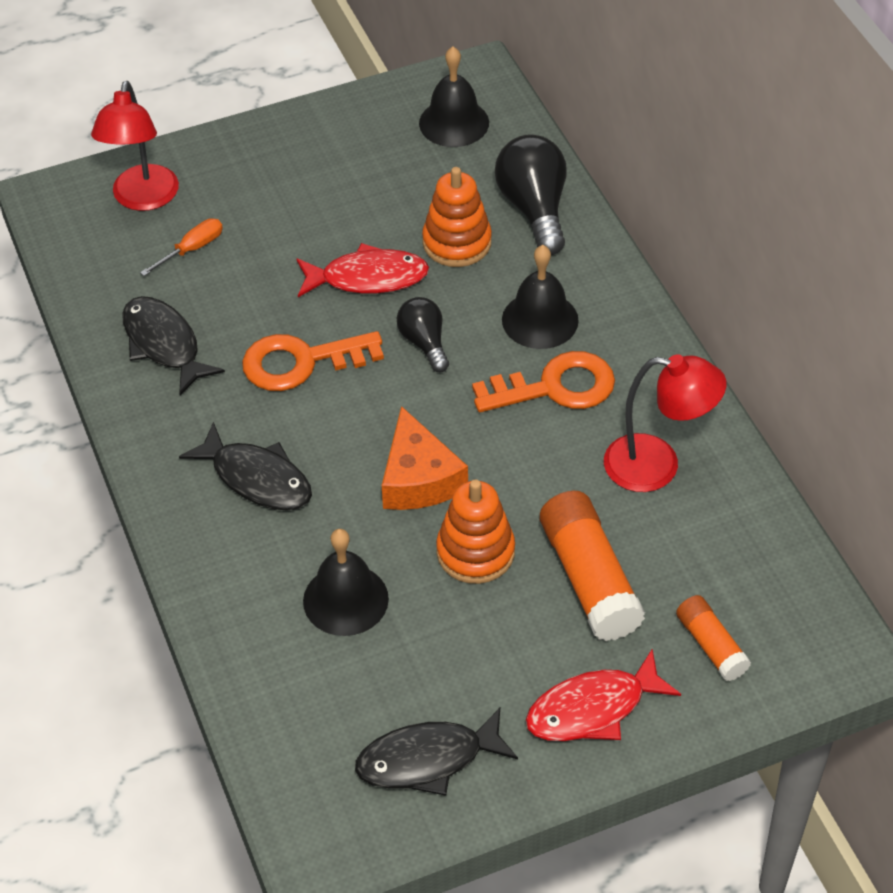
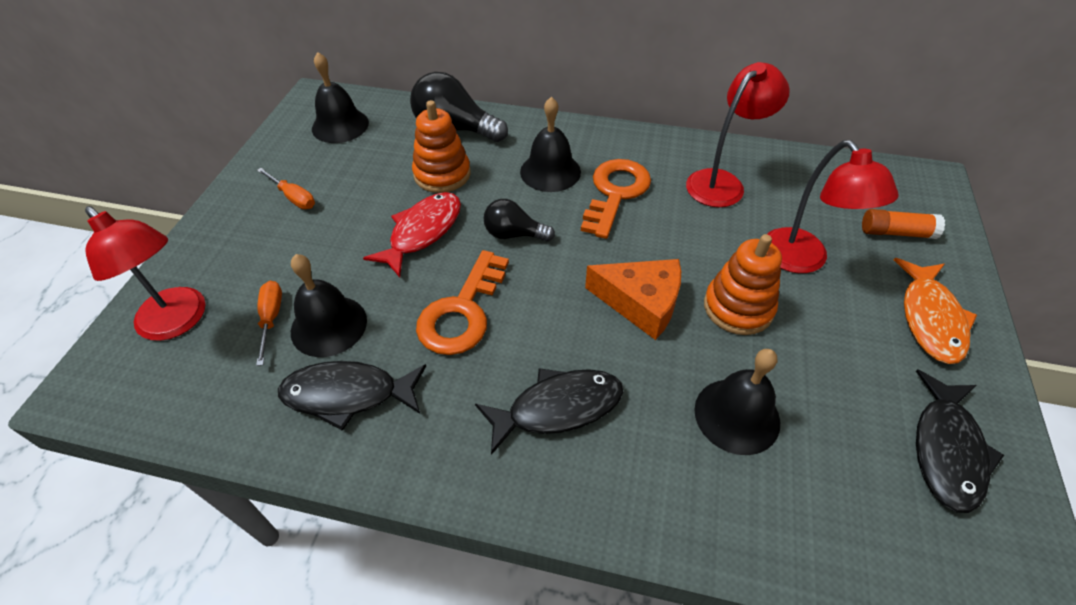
camera: 55 degrees left, 0 degrees up
(215, 288) = (329, 325): none -> black bell
(329, 163) = (293, 197): none -> orange screwdriver
(589, 579) = (802, 260): orange glue stick -> red lamp
(593, 709) = (930, 319): red fish -> orange fish

